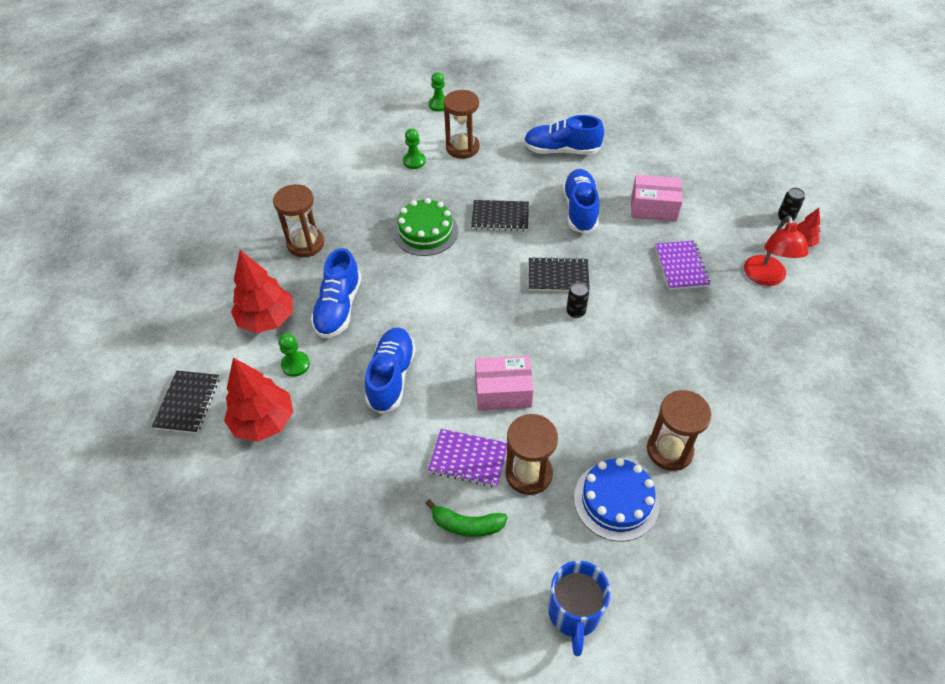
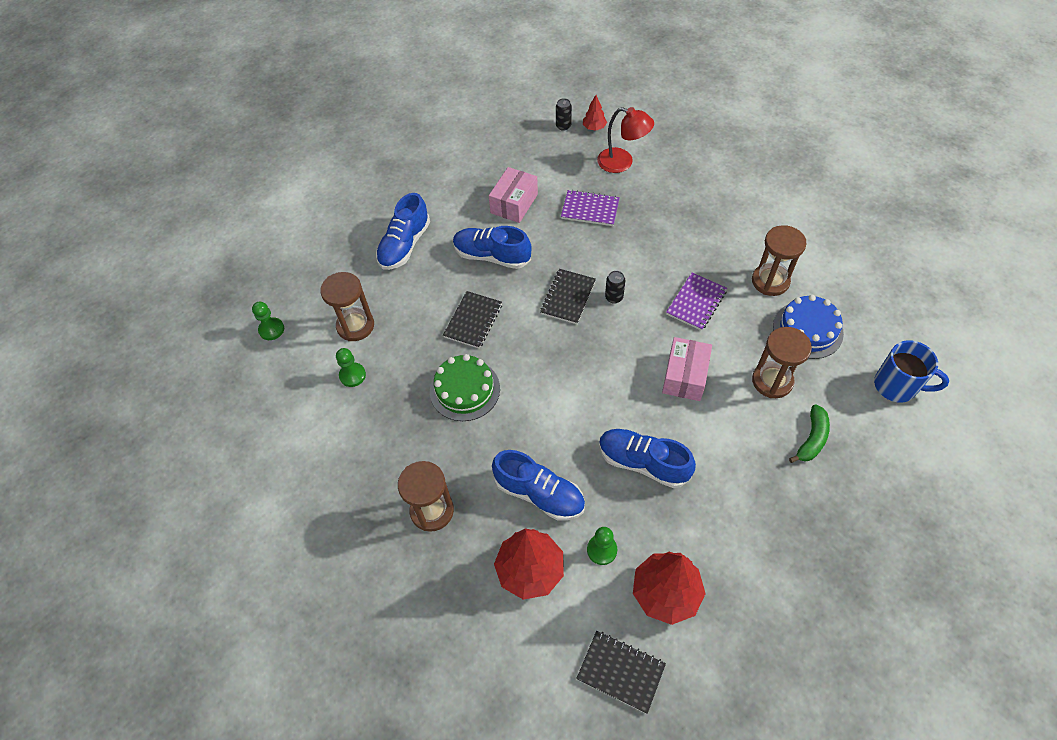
camera: 70 degrees left, 5 degrees up
(468, 459) = (748, 421): purple notebook -> purple notebook (696, 302)

